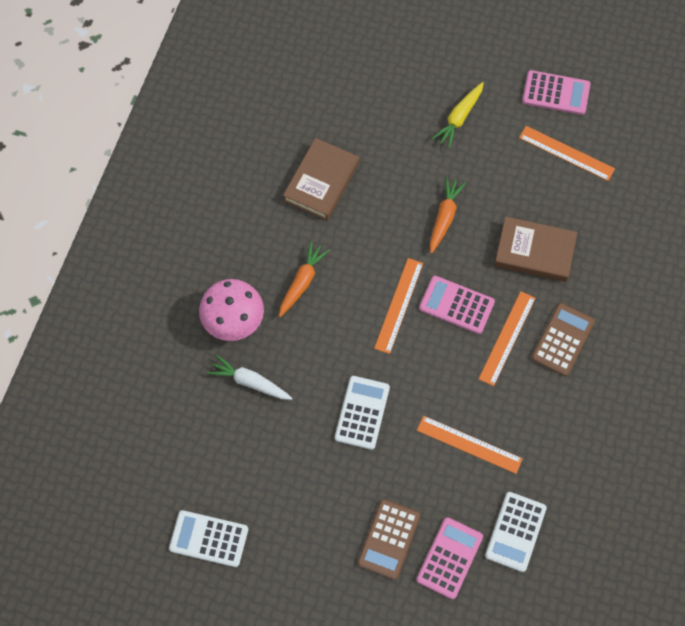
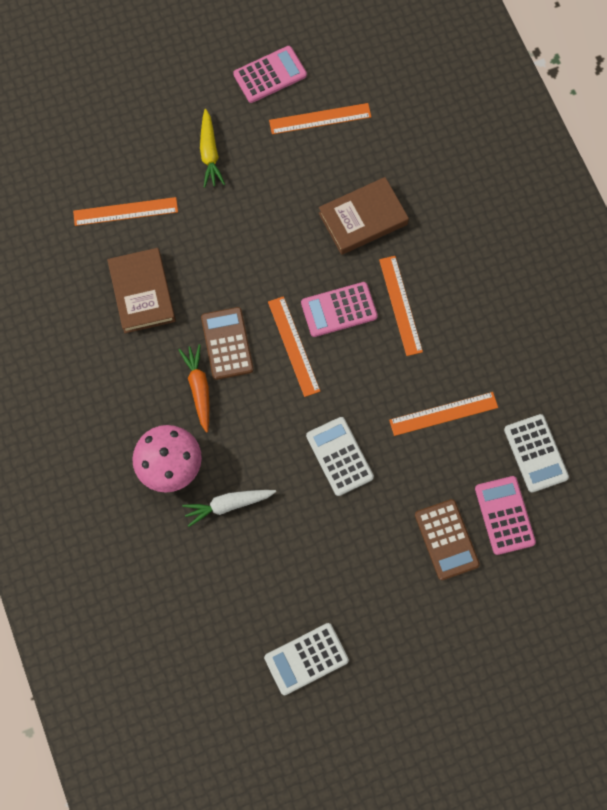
camera: 40 degrees left, 5 degrees up
(360, 114) = (125, 211): none -> orange ruler
(444, 217) = (268, 245): orange carrot -> none
(562, 340) = (443, 273): brown calculator -> brown calculator (227, 343)

